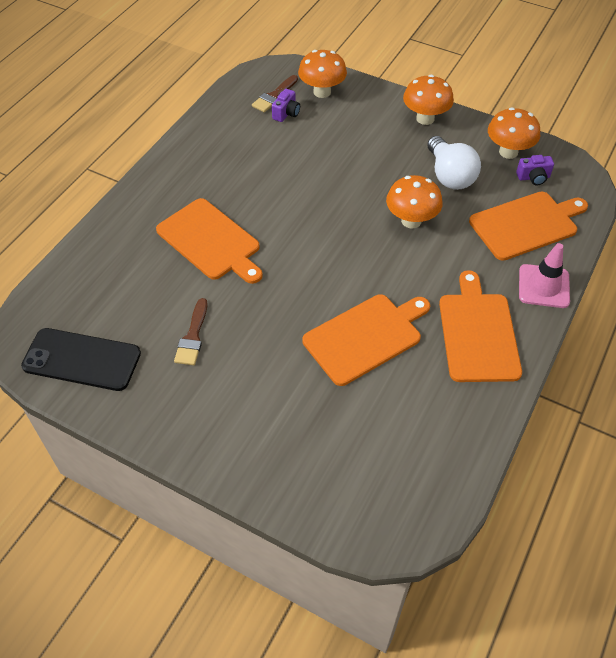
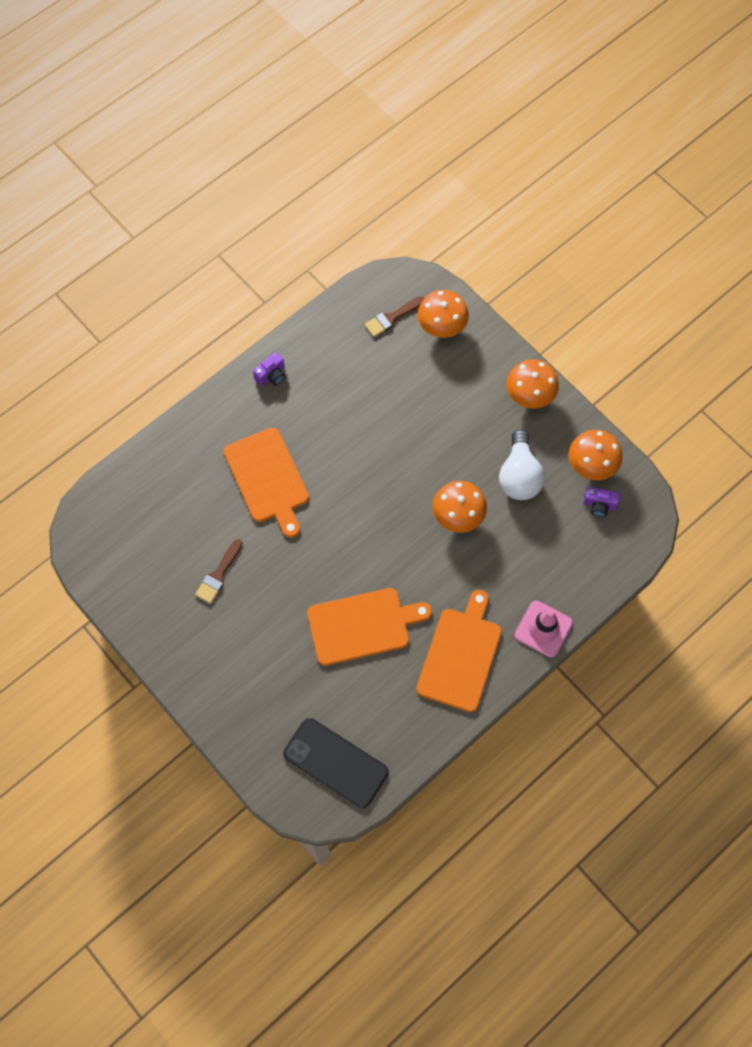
camera: 20 degrees right, 15 degrees up
(82, 359) = (122, 566): black phone -> black phone (336, 763)
(286, 113) = (395, 345): purple camera -> purple camera (271, 375)
(526, 224) = (563, 557): orange cutting board -> none

